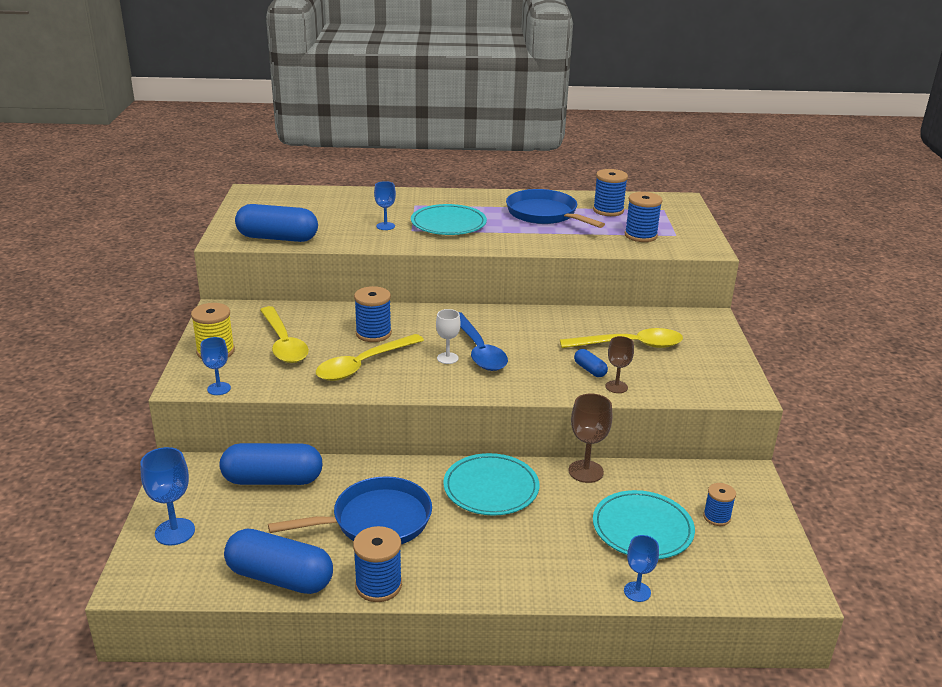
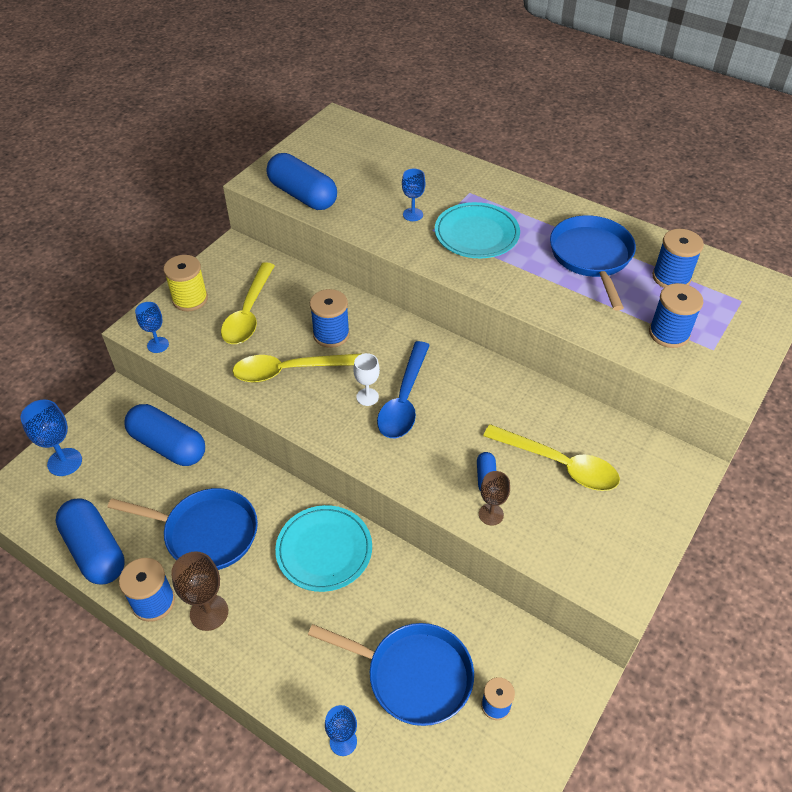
camera: 35 degrees right, 20 degrees up
(585, 471) = (423, 578): brown goblet -> brown goblet (209, 612)
(642, 528) = (413, 675): turquoise plate -> blue pan

